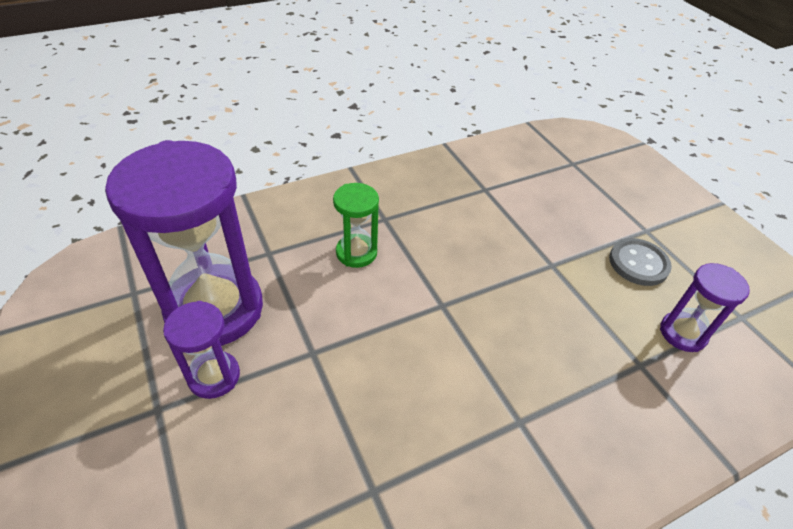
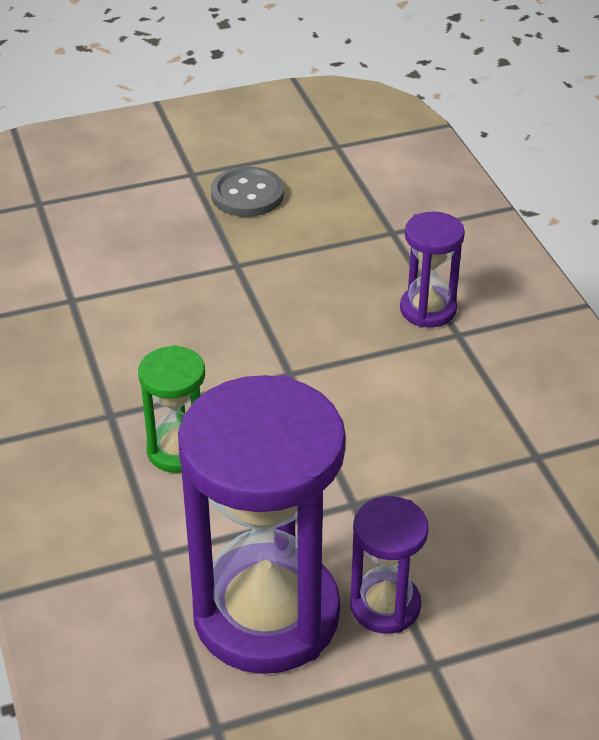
camera: 80 degrees left, 5 degrees down
(682, 333) = (354, 191): purple hourglass -> purple hourglass (428, 309)

